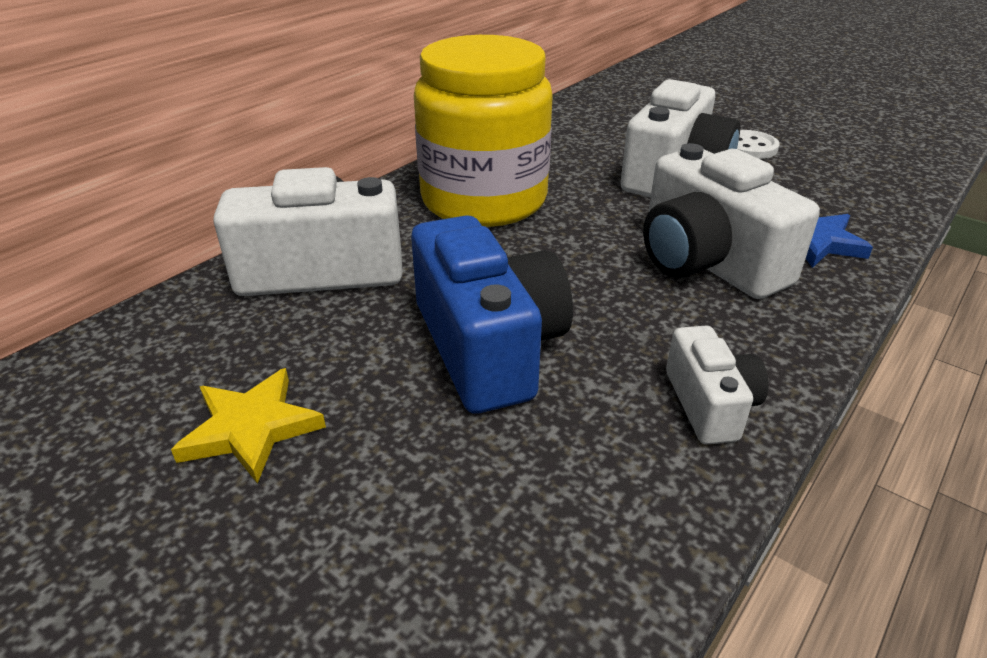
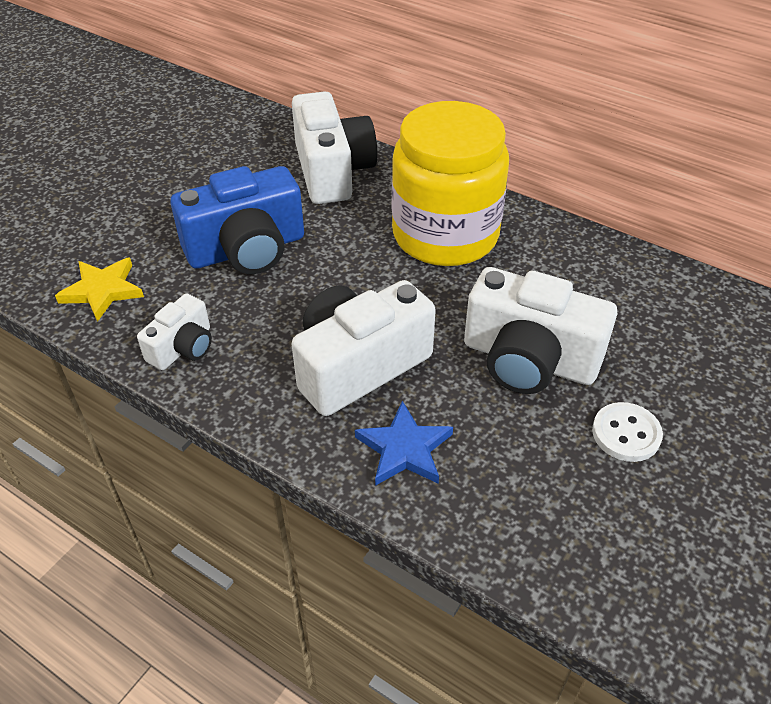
camera: 85 degrees right, 10 degrees up
(251, 428) = (184, 174): yellow star -> yellow star (102, 290)
(709, 404) = (183, 347): white camera -> white camera turned 45 degrees counterclockwise

